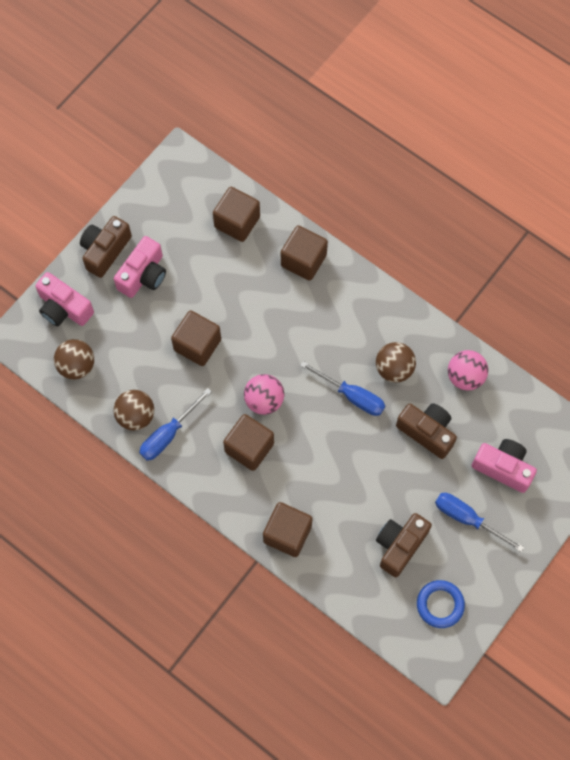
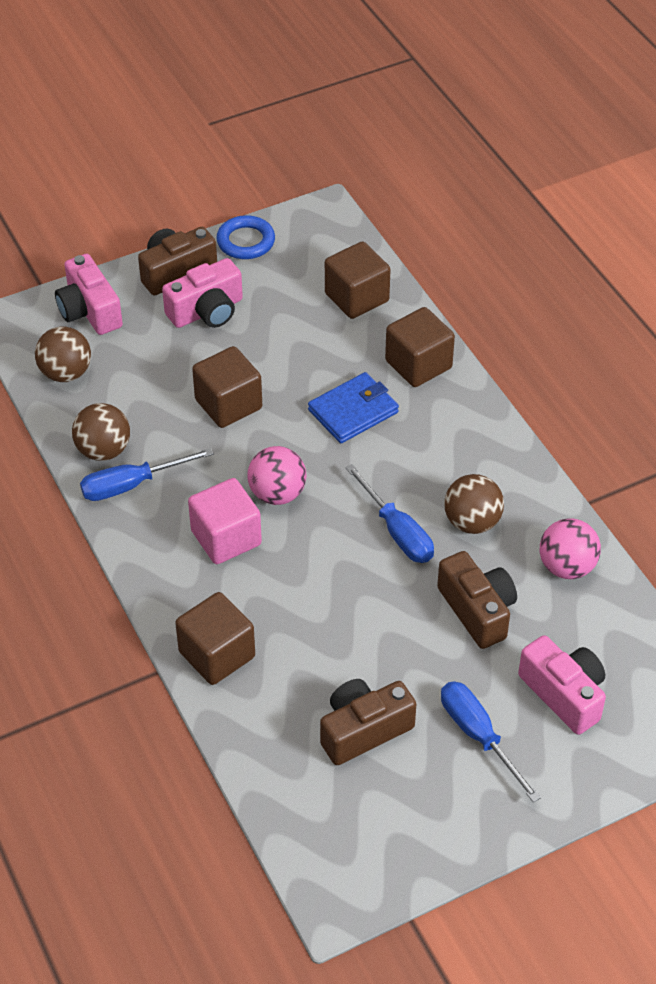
camera: 25 degrees right, 20 degrees down
(249, 447) = (226, 538): brown cube -> pink cube
(280, 315) = (353, 411): none -> blue wallet
(440, 604) = (380, 826): blue ring -> blue ring (246, 241)

